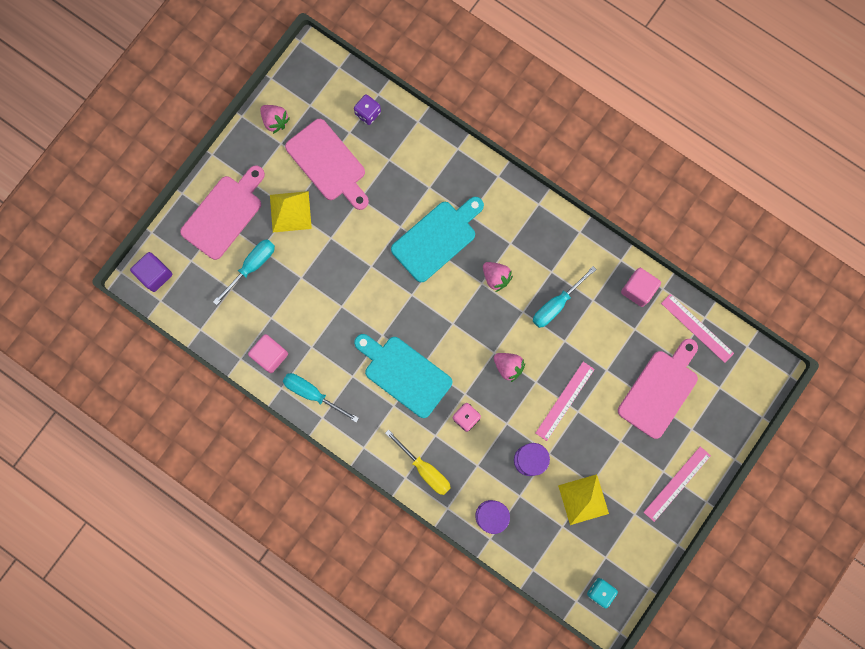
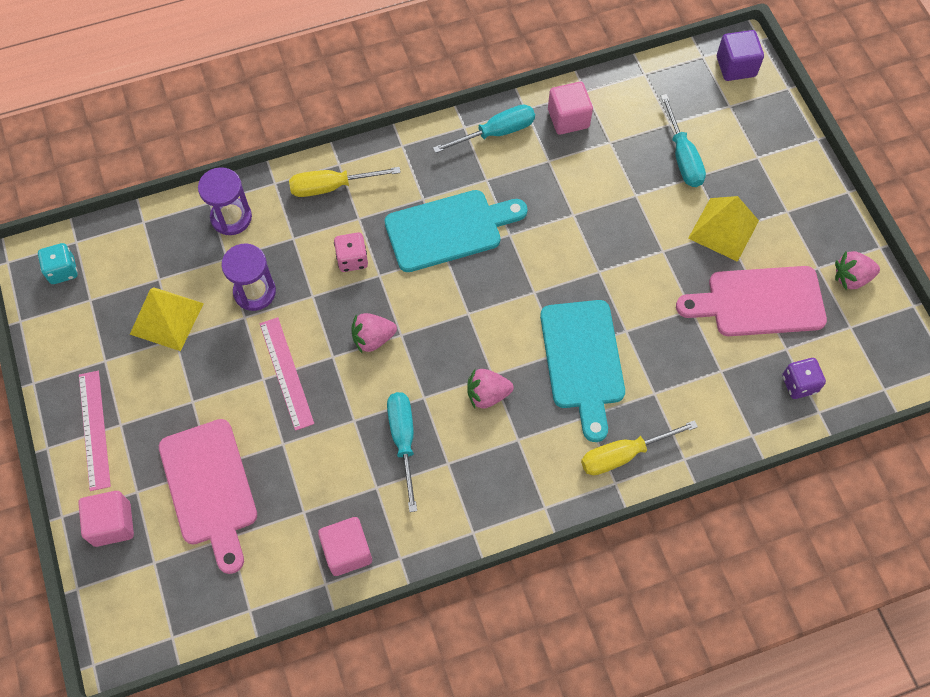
camera: 125 degrees right, 15 degrees down
(224, 214) = (764, 164): pink cutting board -> none
(478, 181) = (624, 454): none -> yellow screwdriver
(697, 328) = (244, 590): pink ruler -> none
(718, 427) = (112, 524): none -> pink cube

